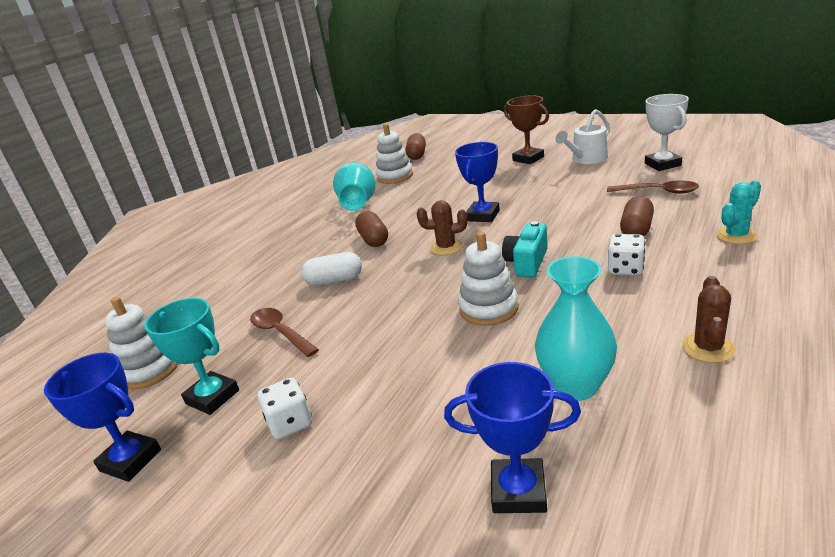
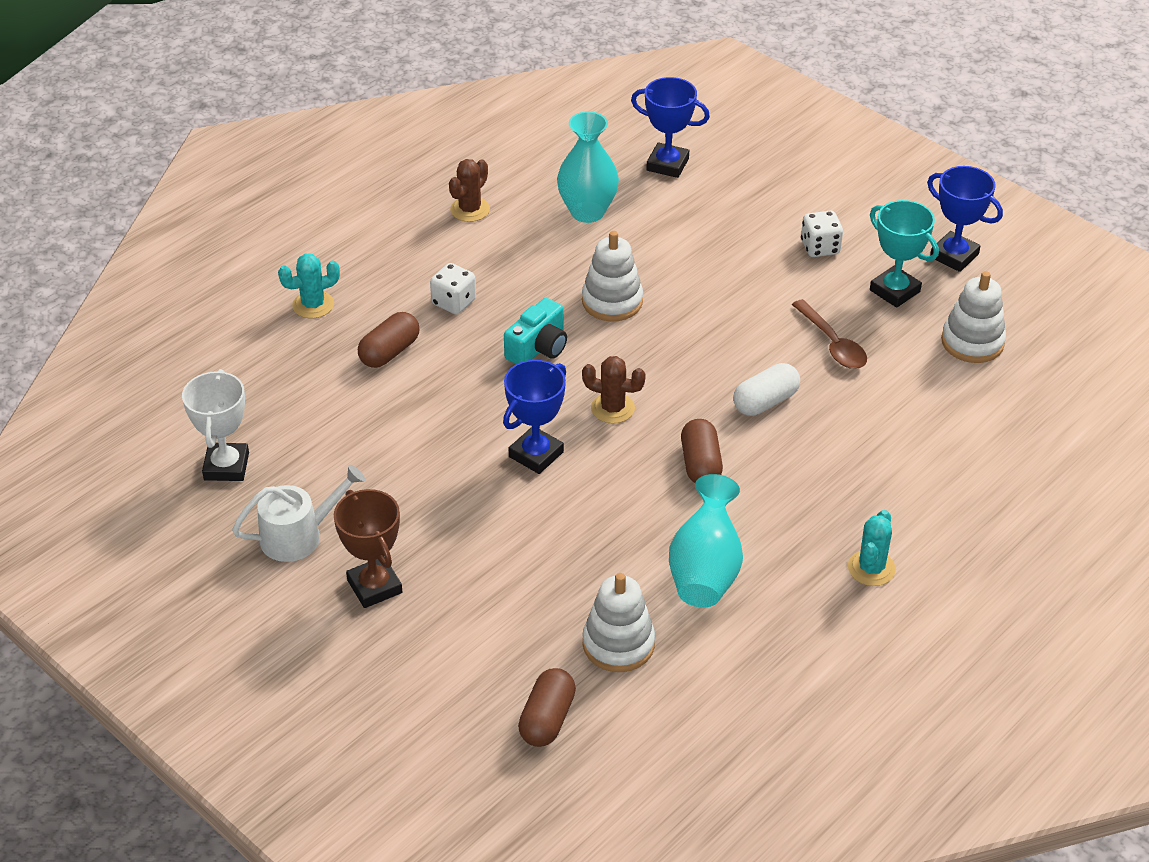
camera: 170 degrees left, 15 degrees up
(263, 229) = (871, 568): none -> turquoise cactus
(334, 280) = (765, 402): white capsule -> white capsule turned 45 degrees counterclockwise
(658, 192) = (298, 408): brown spoon -> none

